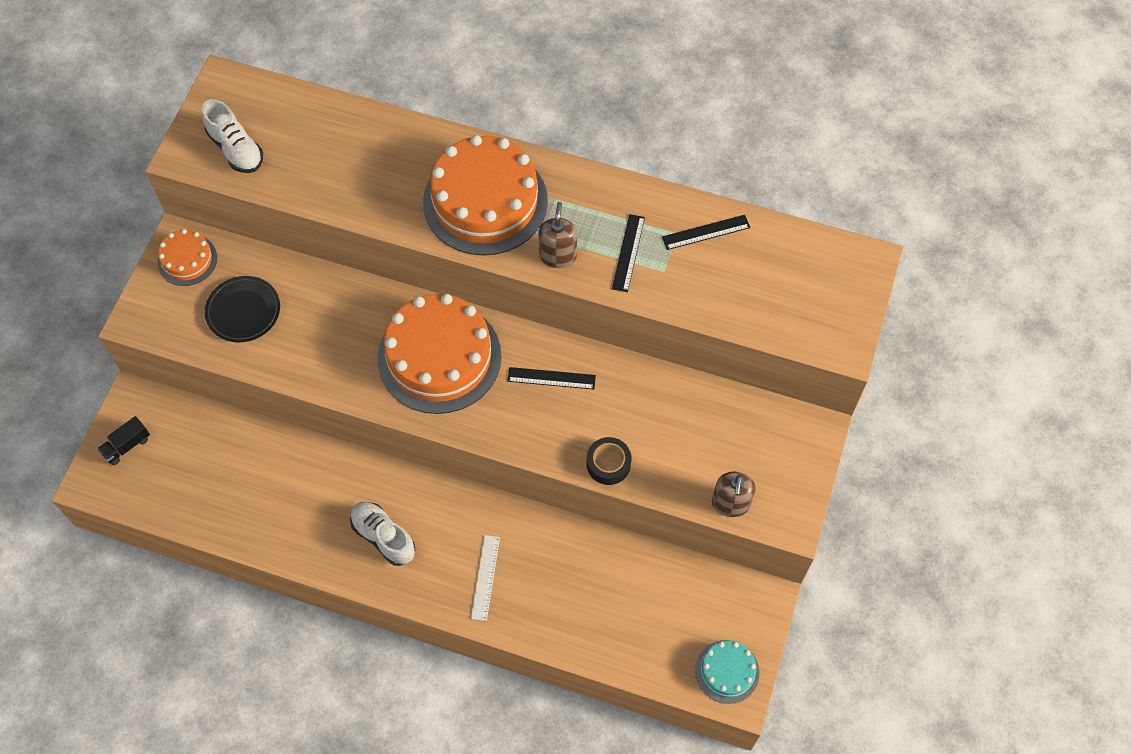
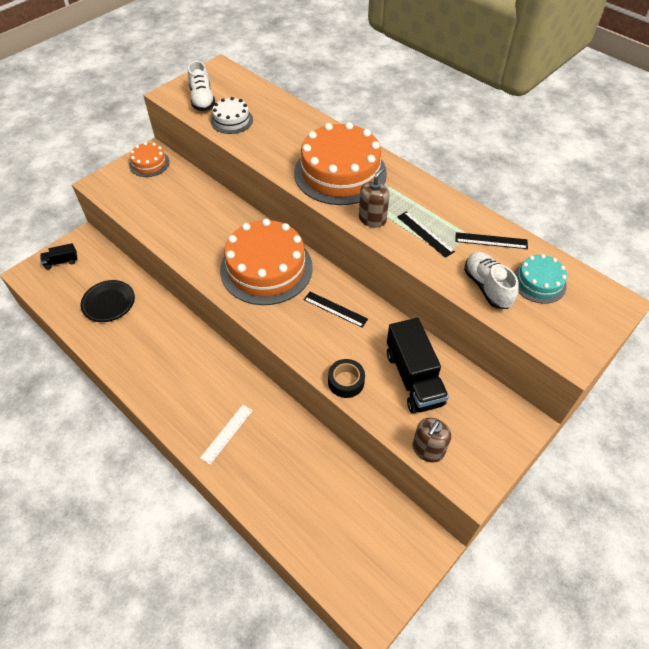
camera: 25 degrees right, 10 degrees down
(243, 311) = (162, 200): black plate -> black plate (109, 303)
(298, 170) = (231, 120): none -> white cake
(383, 537) = (176, 377): white shoe -> white shoe (487, 287)
(628, 253) = (425, 234): black ruler -> black ruler turned 75 degrees counterclockwise
(680, 428) = (413, 378): none -> black truck
(727, 671) = (372, 591): turquoise cake -> turquoise cake (539, 282)

